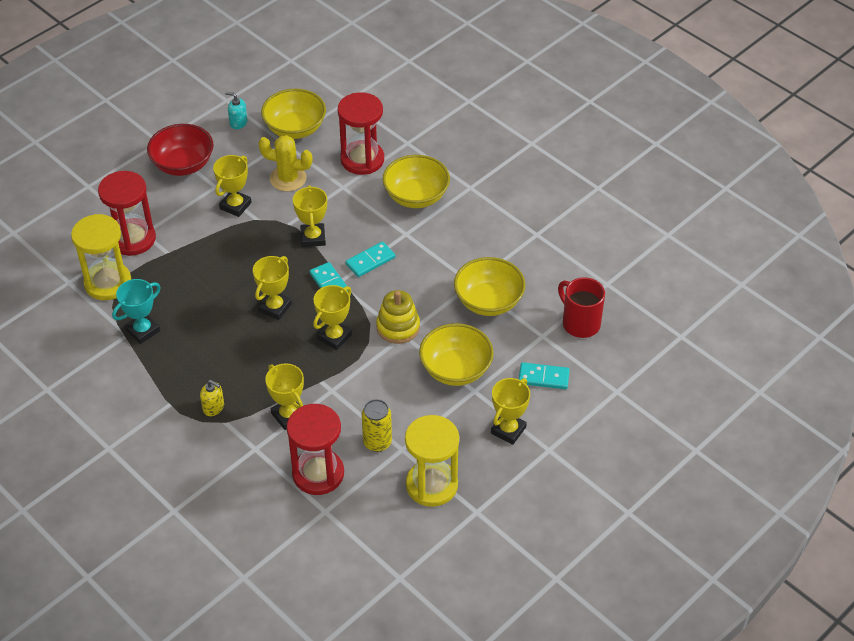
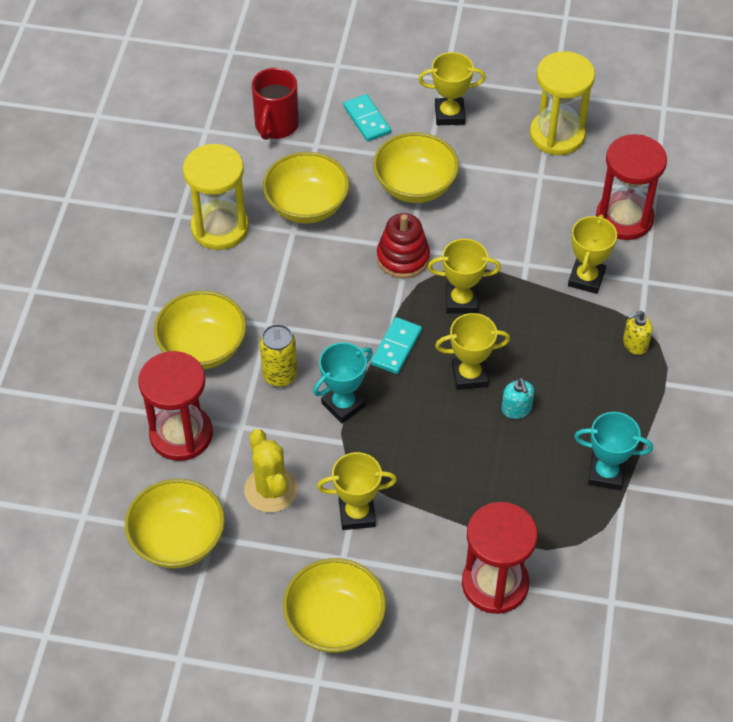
camera: 125 degrees left, 5 degrees up
(108, 283) = (577, 559): yellow hourglass -> yellow hourglass (220, 228)
(183, 164) = (335, 621): red bowl -> yellow bowl
(213, 407) = (635, 344): yellow soap dispenser -> yellow soap dispenser turned 105 degrees counterclockwise
(238, 122) = (213, 612): turquoise soap dispenser -> turquoise soap dispenser (516, 409)
(313, 238) = (343, 405): yellow trophy -> turquoise trophy
(370, 261) = (334, 332): turquoise domino -> none
(377, 442) = (550, 196): yellow can -> yellow can (280, 375)
(398, 327) = (403, 258): yellow stacking toy -> red stacking toy

